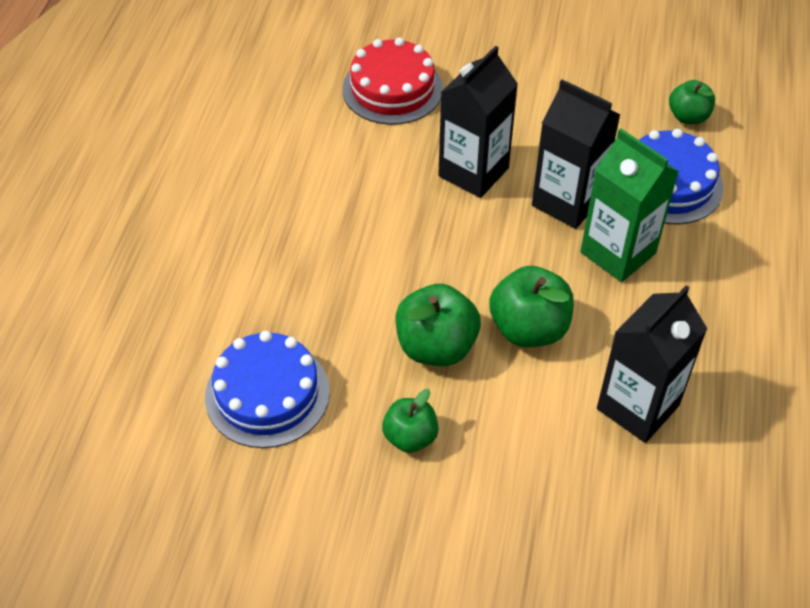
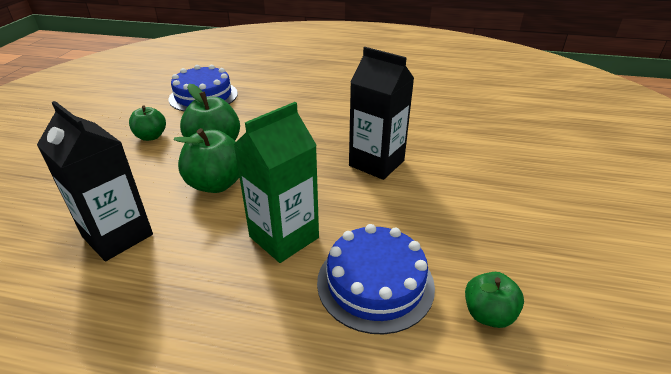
camera: 90 degrees right, 15 degrees down
(392, 89) = (458, 130): red cake -> none
(567, 202) = (346, 210): black carton -> none

